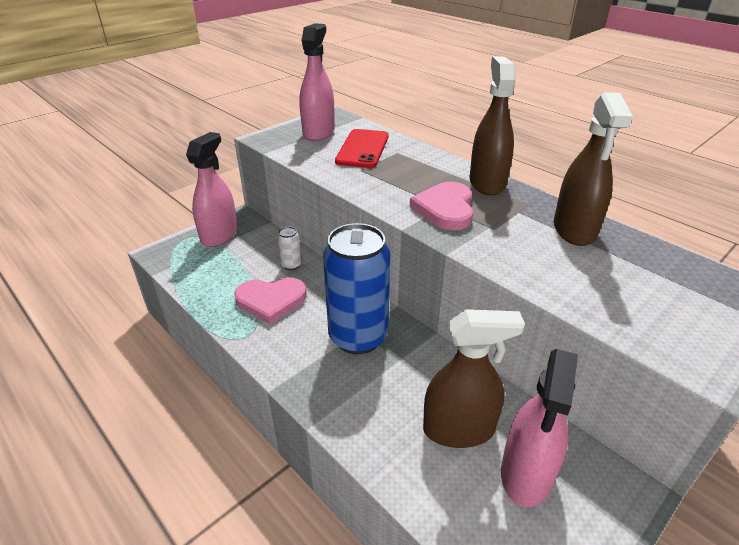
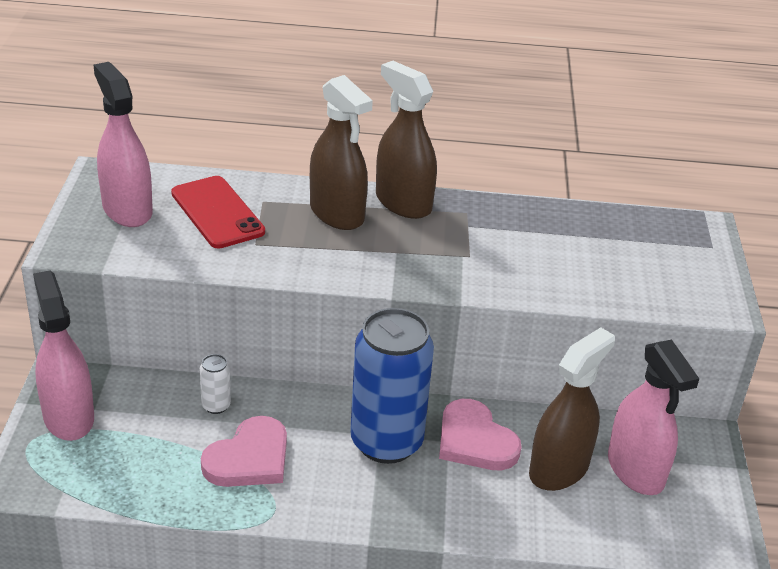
camera: 45 degrees left, 0 degrees up
(445, 209) = (402, 254): pink heart -> pink heart (475, 440)
(574, 230) = (532, 224): brown spray bottle -> brown spray bottle (337, 213)

